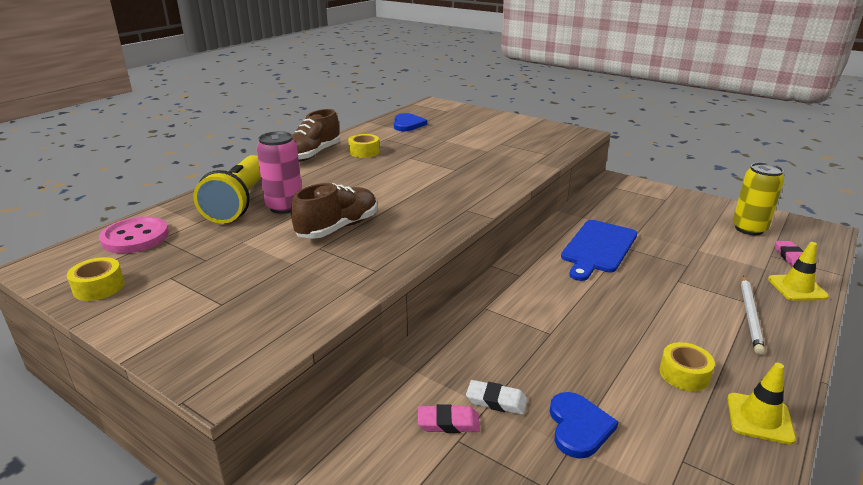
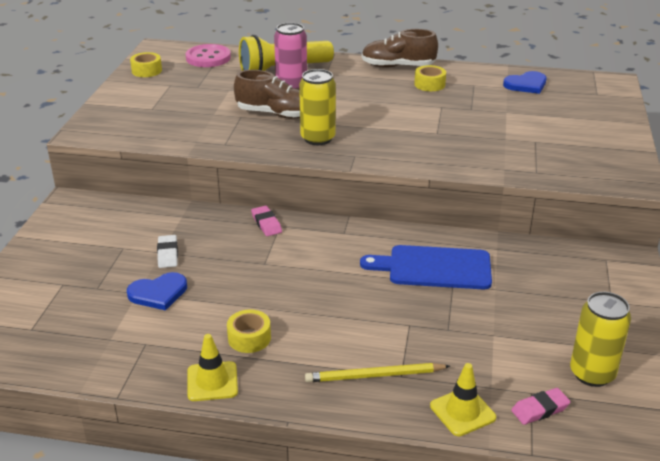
camera: 65 degrees right, 5 degrees up
(415, 218) = (318, 138): none -> yellow can
(448, 423) = (136, 240): pink eraser -> pink eraser (266, 224)
(750, 315) = (374, 376): white pencil -> yellow pencil

